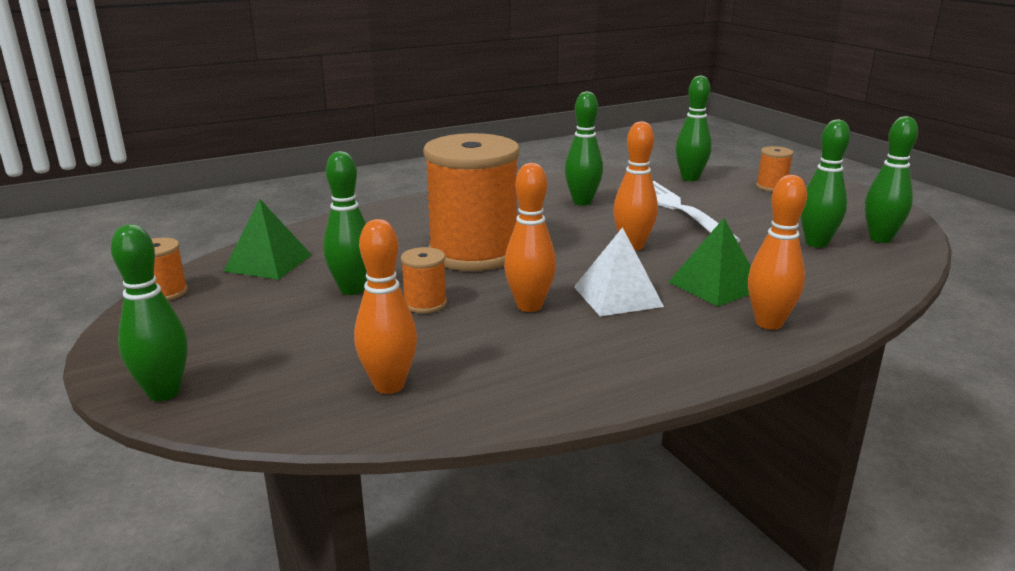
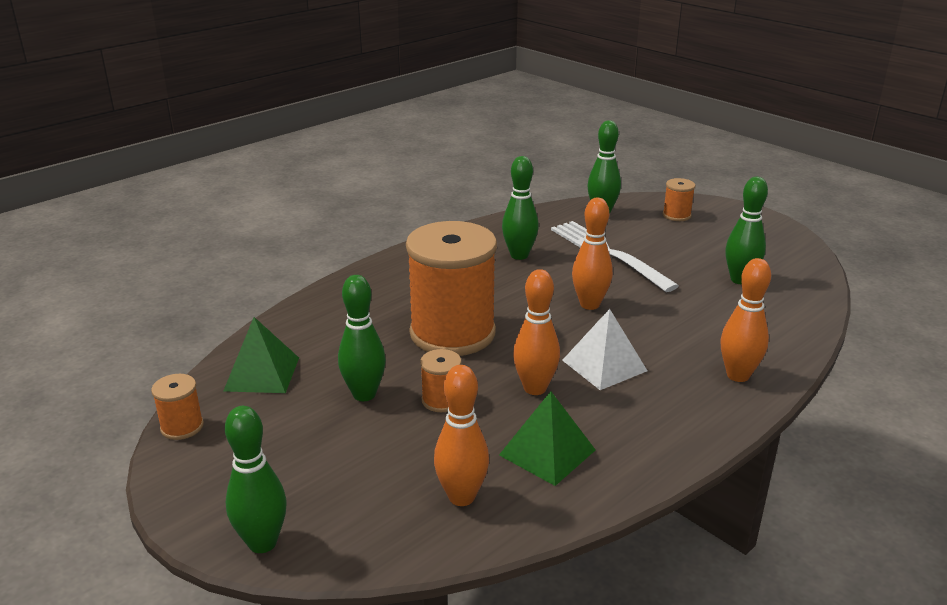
camera: 15 degrees left, 5 degrees up
(715, 285) = (678, 340): green pyramid -> green pyramid (547, 452)
(880, 238) = (788, 267): green bowling pin -> none

